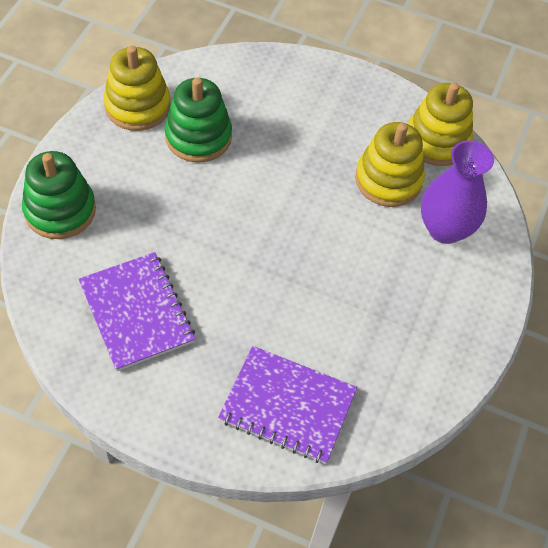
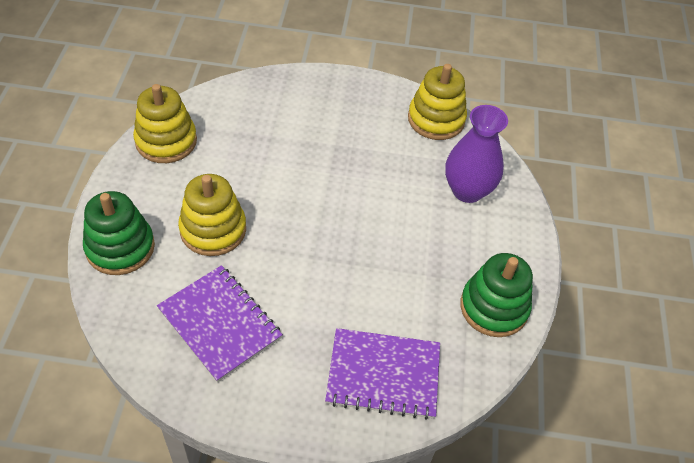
camera: 15 degrees left, 5 degrees down
(198, 137) = (229, 156): green stacking toy -> green stacking toy (494, 307)
(388, 180) = (406, 160): yellow stacking toy -> yellow stacking toy (213, 229)

